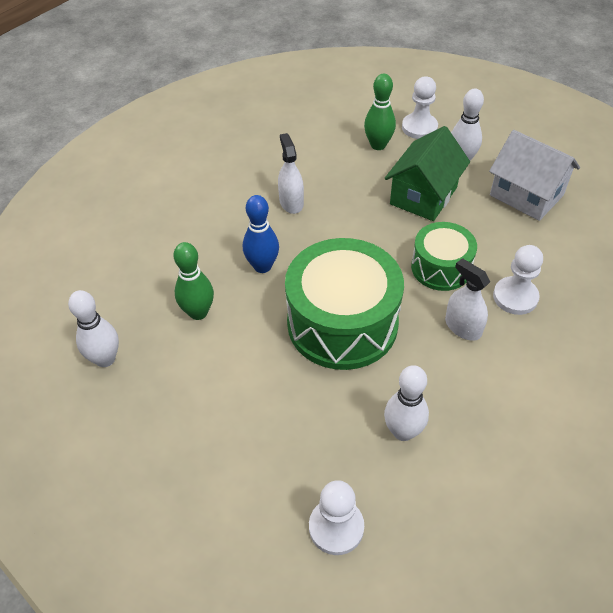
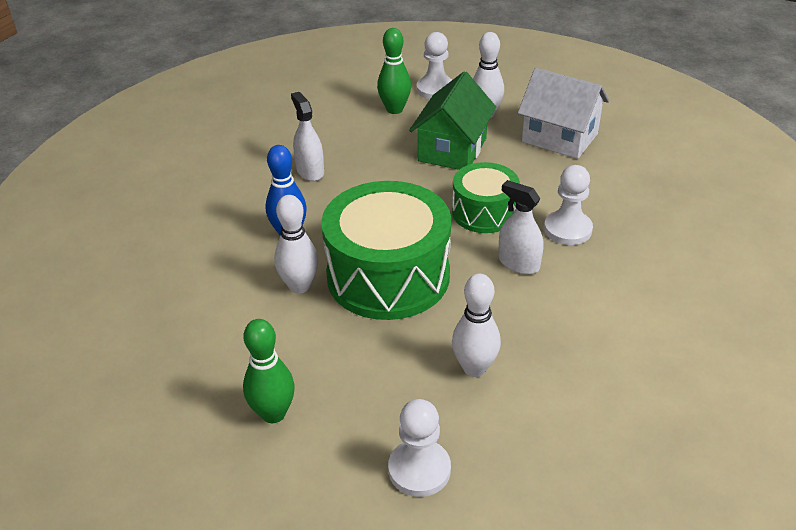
camera: 10 degrees left, 10 degrees down
(105, 359) = (123, 344): white bowling pin -> white bowling pin (299, 286)
(198, 312) = (224, 286): green bowling pin -> green bowling pin (273, 413)

